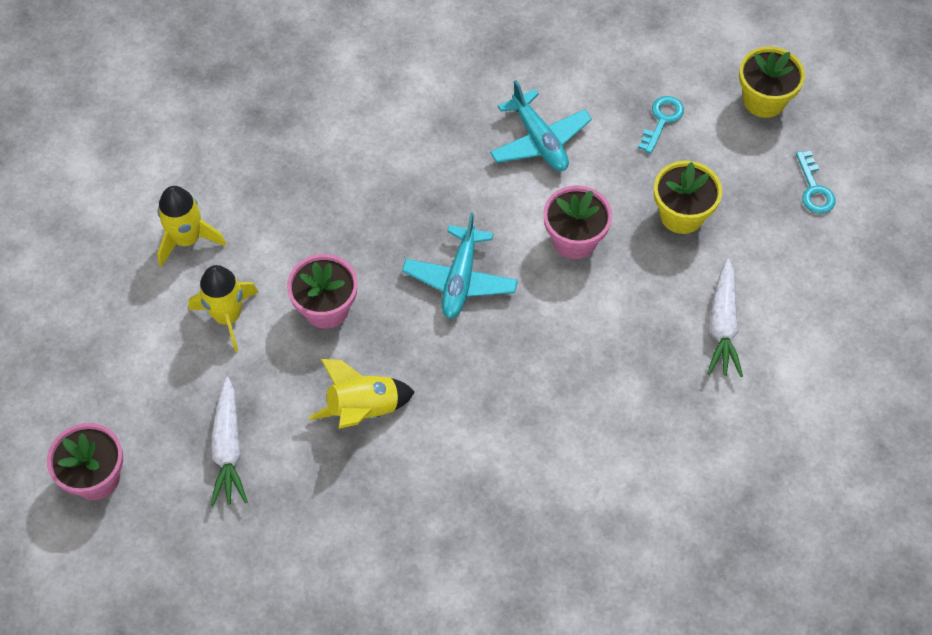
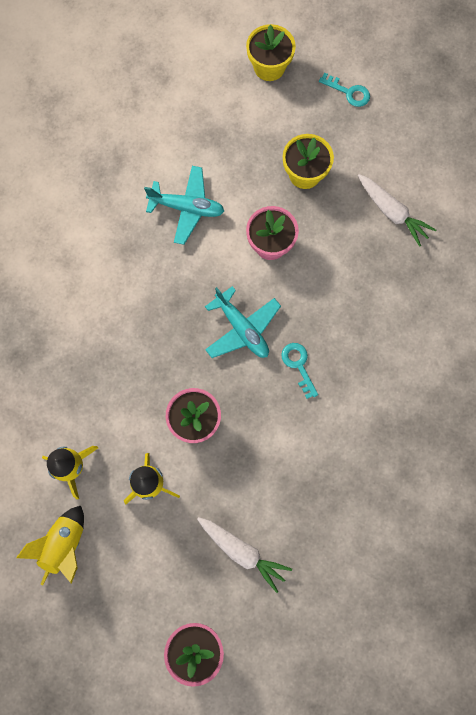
camera: 50 degrees left, 15 degrees up
(363, 410) = (282, 452): yellow rocket -> yellow rocket (64, 545)
(662, 120) = (233, 131): turquoise key -> turquoise key (298, 365)

